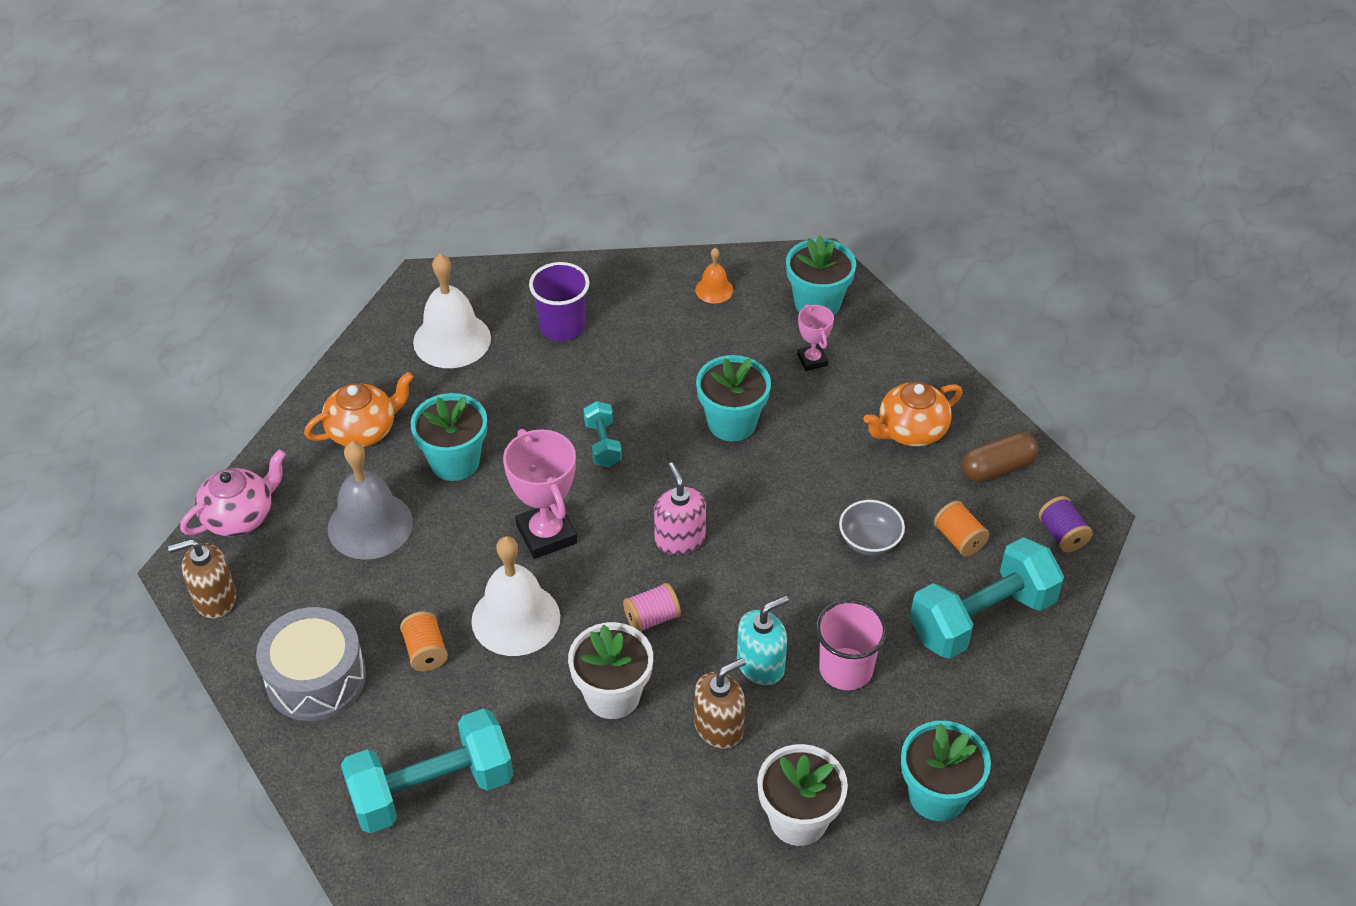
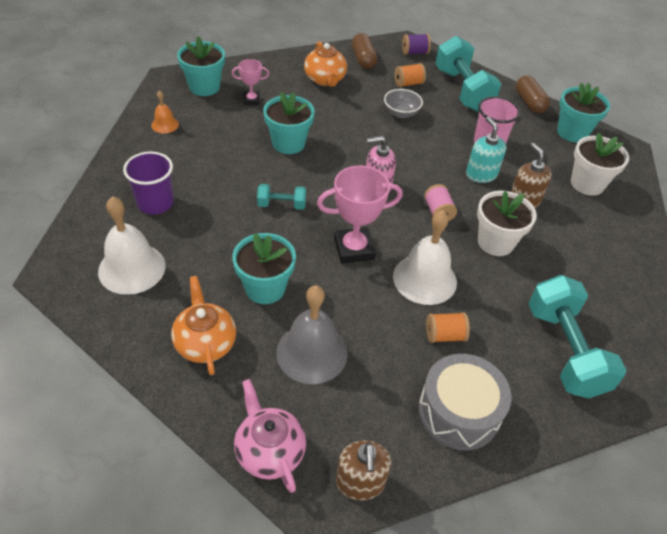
camera: 80 degrees left, 0 degrees up
(997, 723) = (529, 102): none -> brown capsule

